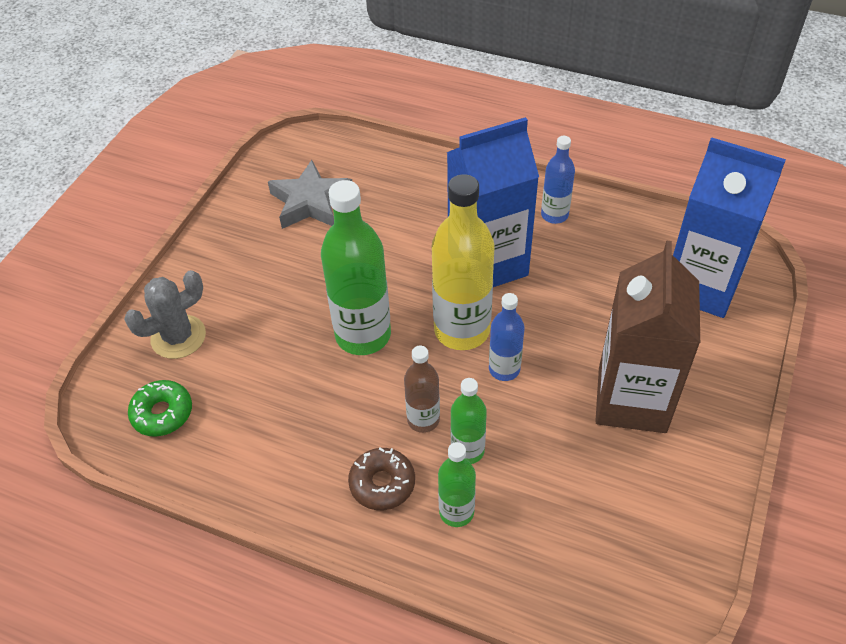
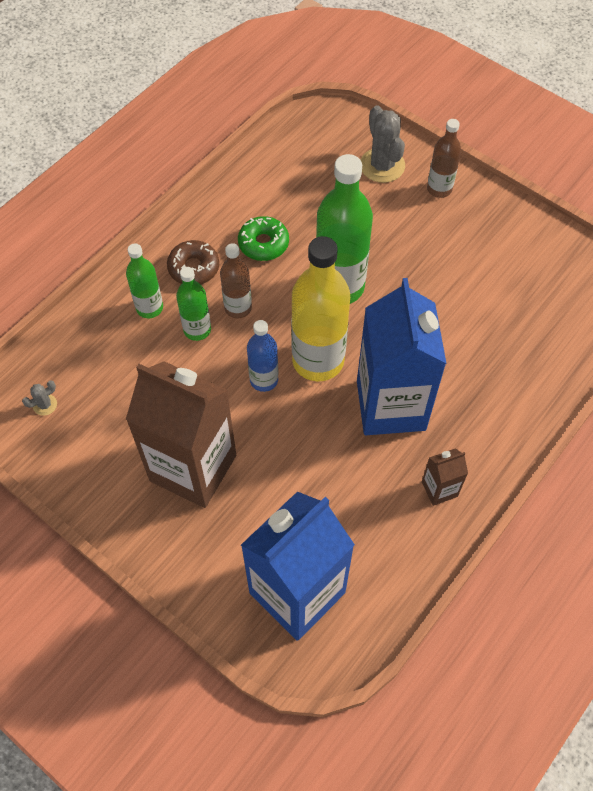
camera: 105 degrees right, 10 degrees up
(162, 413) = (311, 149): green donut -> green donut (263, 244)
(204, 280) = (439, 189): none -> brown bottle
(310, 202) = (517, 280): grey star -> none
(554, 215) = (439, 489): blue bottle -> brown carton
(634, 577) = (45, 405): none -> grey cactus

